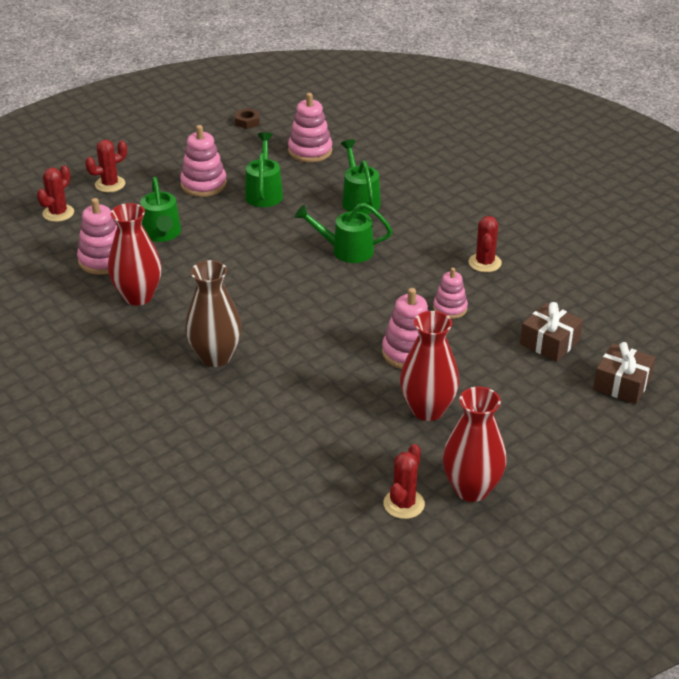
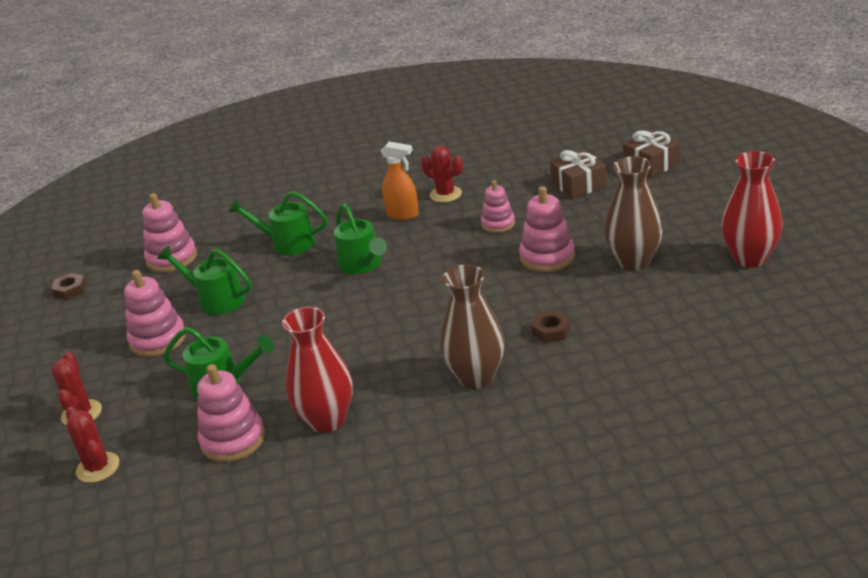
camera: 60 degrees left, 5 degrees down
(295, 383) = (551, 331): none -> brown nut
(346, 250) = (363, 265): green watering can -> green watering can turned 60 degrees counterclockwise
(404, 504) = (755, 297): red cactus -> none
(427, 410) = (634, 261): red vase -> brown vase
(436, 248) = (403, 214): none -> orange spray bottle

